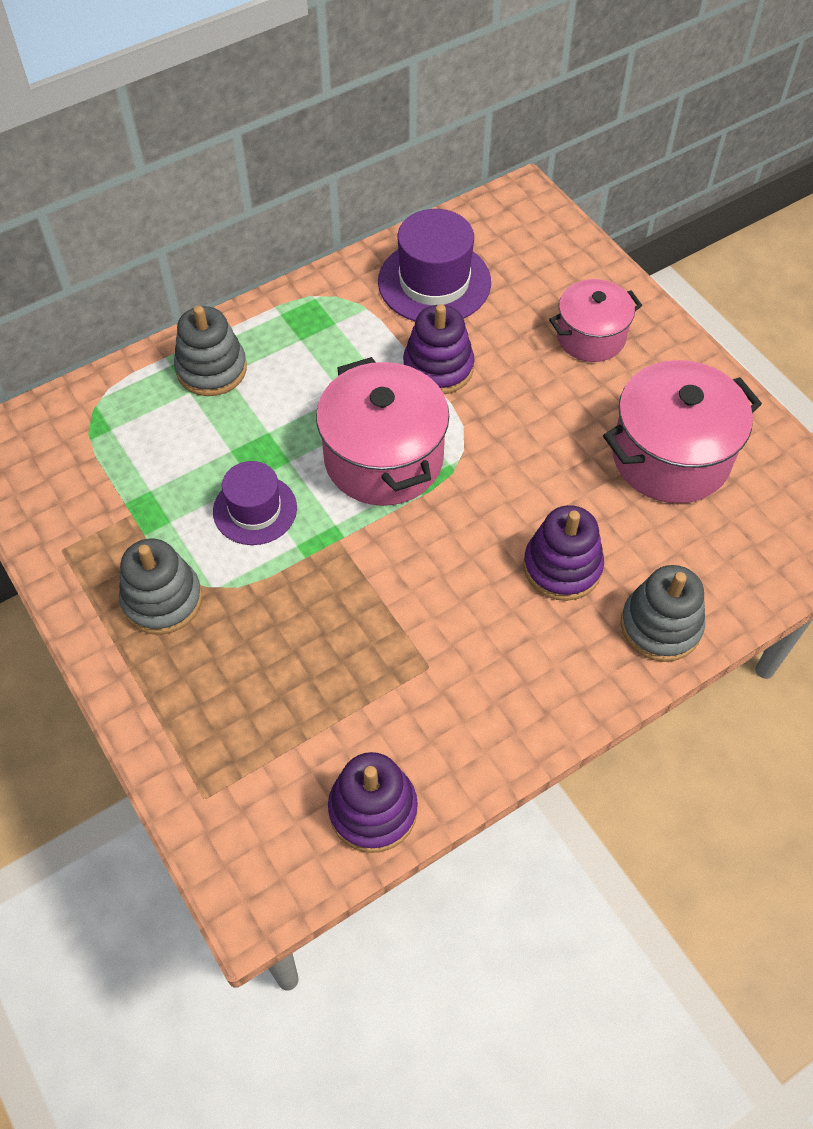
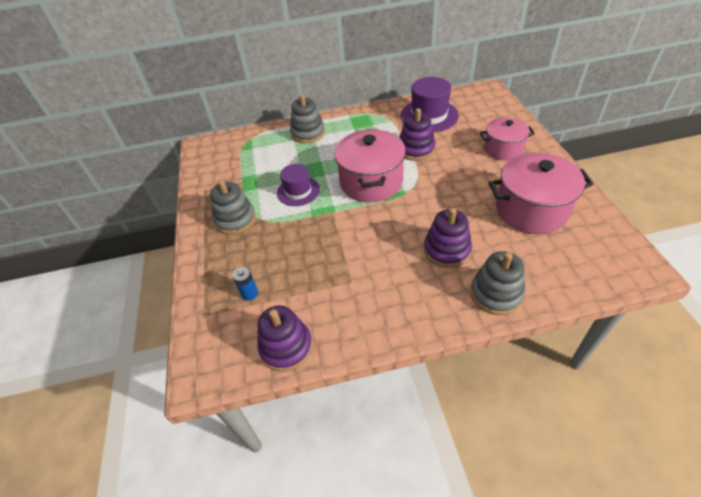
camera: 25 degrees right, 10 degrees down
(265, 737) = (249, 293): none -> blue battery

